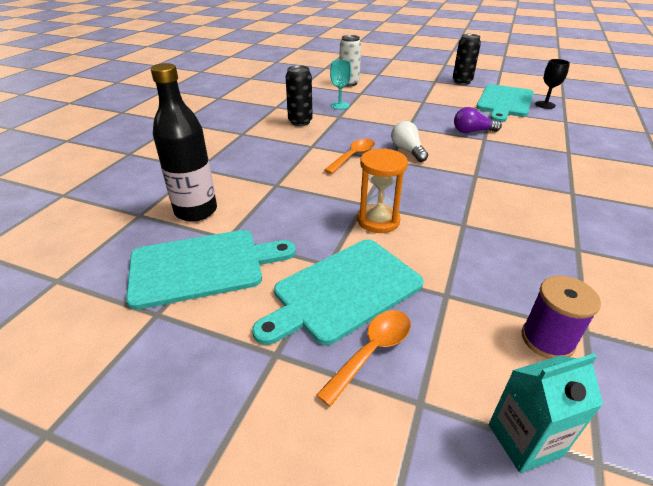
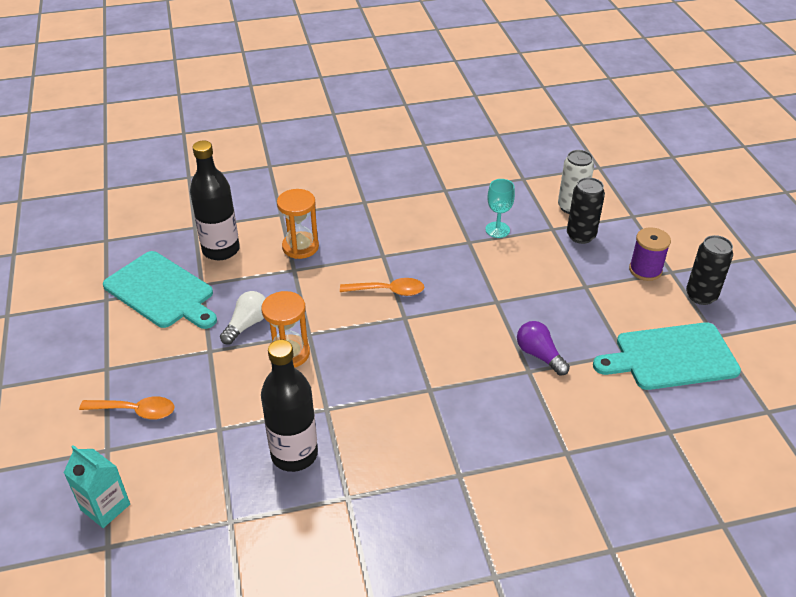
camera: 55 degrees right, 5 degrees up
(252, 173) = (300, 247): none -> orange hourglass
(300, 122) = (427, 223): black can -> black can (580, 236)
(343, 291) = (184, 372): turquoise cutting board -> none
(407, 150) = (437, 322): white light bulb -> white light bulb (247, 324)
(510, 259) = (294, 454): none -> black bottle
(545, 105) = (709, 399): black goblet -> none
(547, 339) = (205, 500): purple spool -> purple spool (645, 270)

